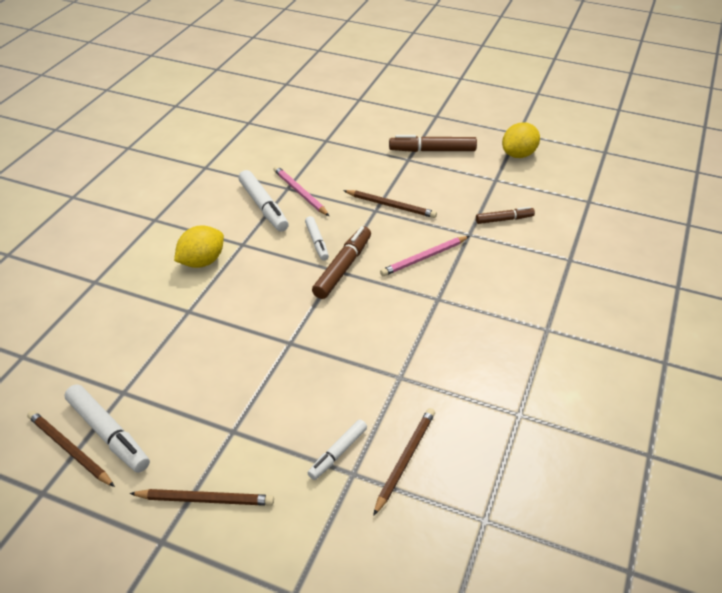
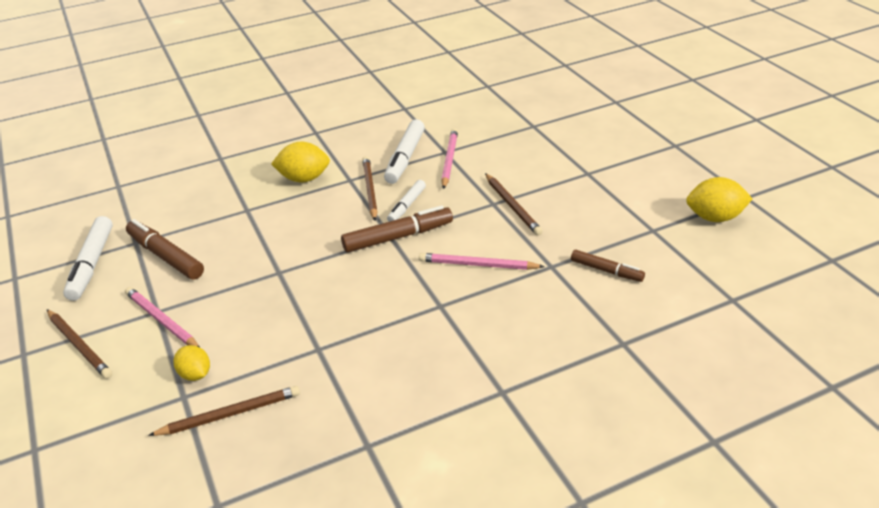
camera: 45 degrees right, 5 degrees down
(69, 450) = (60, 261): brown pencil -> brown pencil (370, 190)
(249, 435) = (161, 321): none -> pink pencil
(338, 453) = (195, 374): white marker -> yellow lemon
(433, 150) = (624, 175): brown marker -> brown marker (166, 257)

